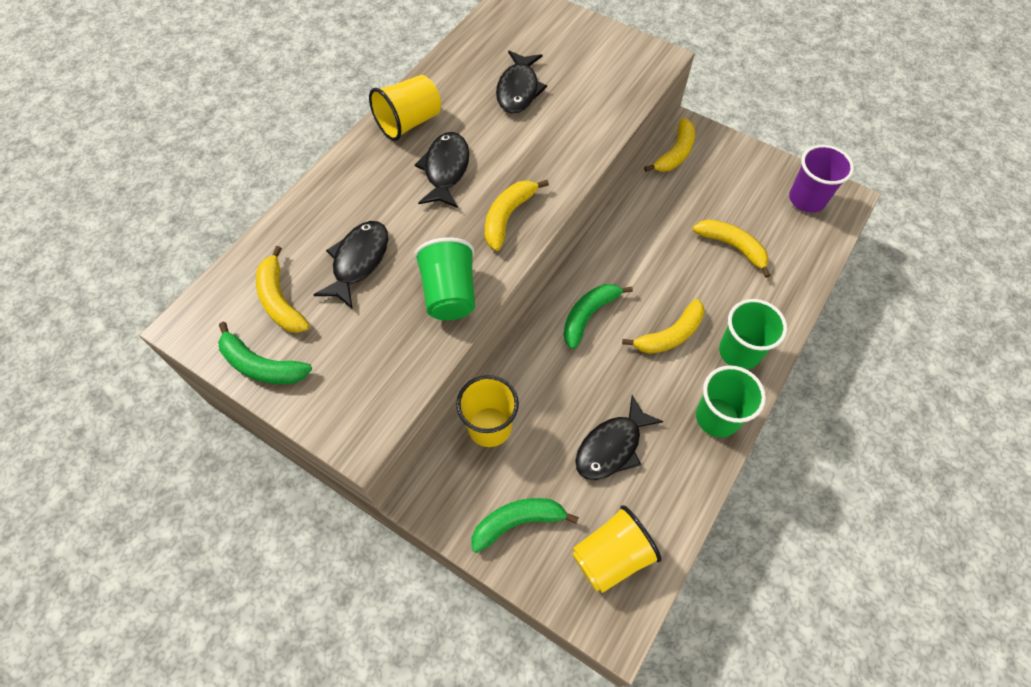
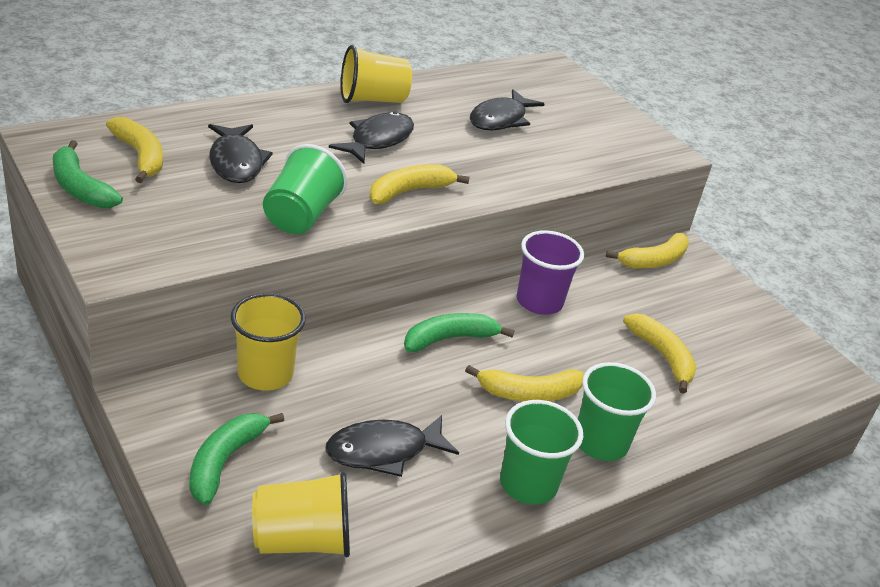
camera: 20 degrees right, 25 degrees down
(280, 300) = (140, 156): yellow banana -> yellow banana turned 150 degrees clockwise
(358, 261) = (236, 162): black fish -> black fish turned 120 degrees clockwise
(518, 522) = (225, 461): green banana -> green banana turned 75 degrees counterclockwise
(807, 199) = (785, 356): purple cup -> purple cup (539, 302)

